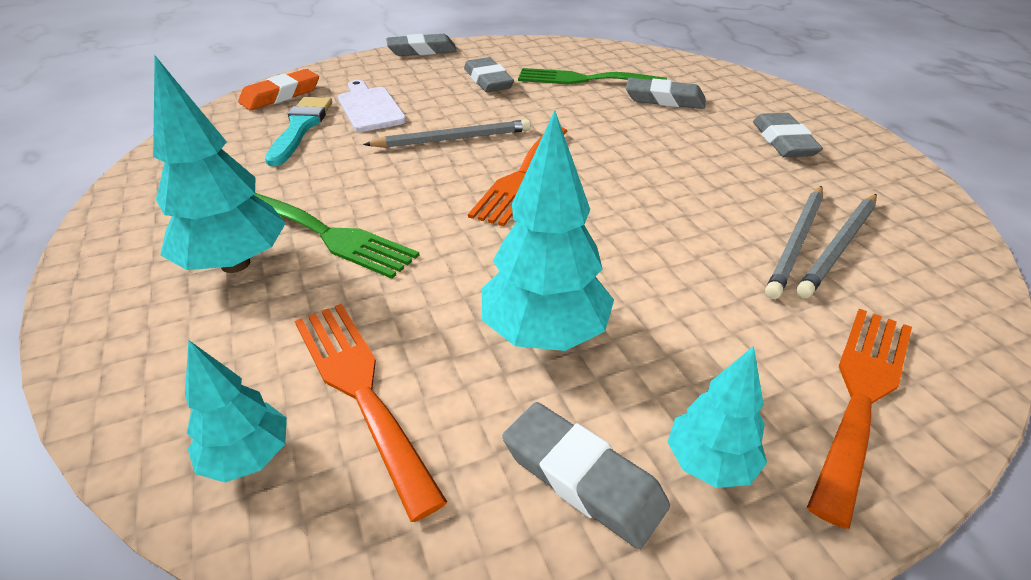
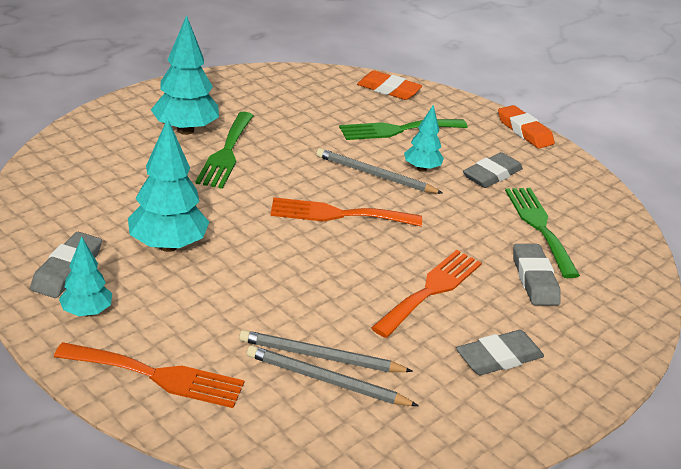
camera: 65 degrees right, 5 degrees down
(248, 457) = (55, 173): turquoise tree -> turquoise tree (421, 169)
(300, 128) = (347, 110): turquoise brush -> none
(360, 389) = (105, 192): orange fork -> orange fork (431, 290)
(370, 108) = (397, 130): white cutting board -> green fork
(422, 50) = (524, 131): grey eraser -> orange eraser
(453, 139) = (375, 175): grey pencil -> grey pencil turned 150 degrees clockwise

